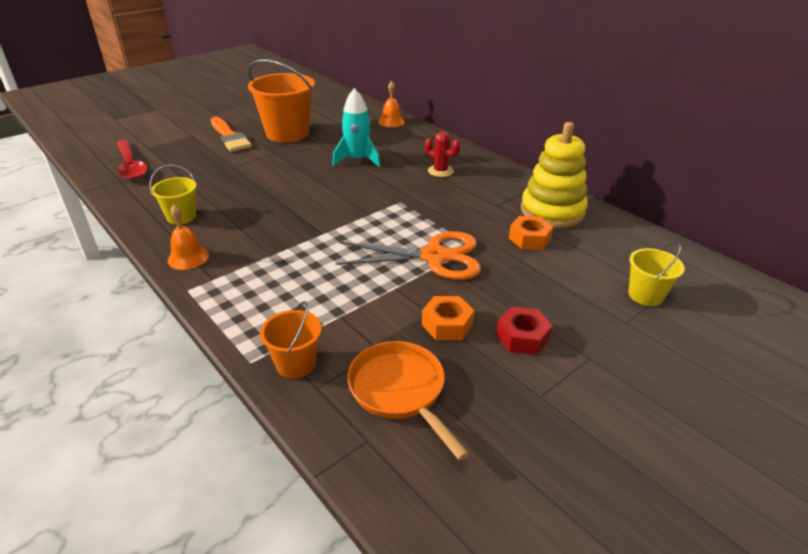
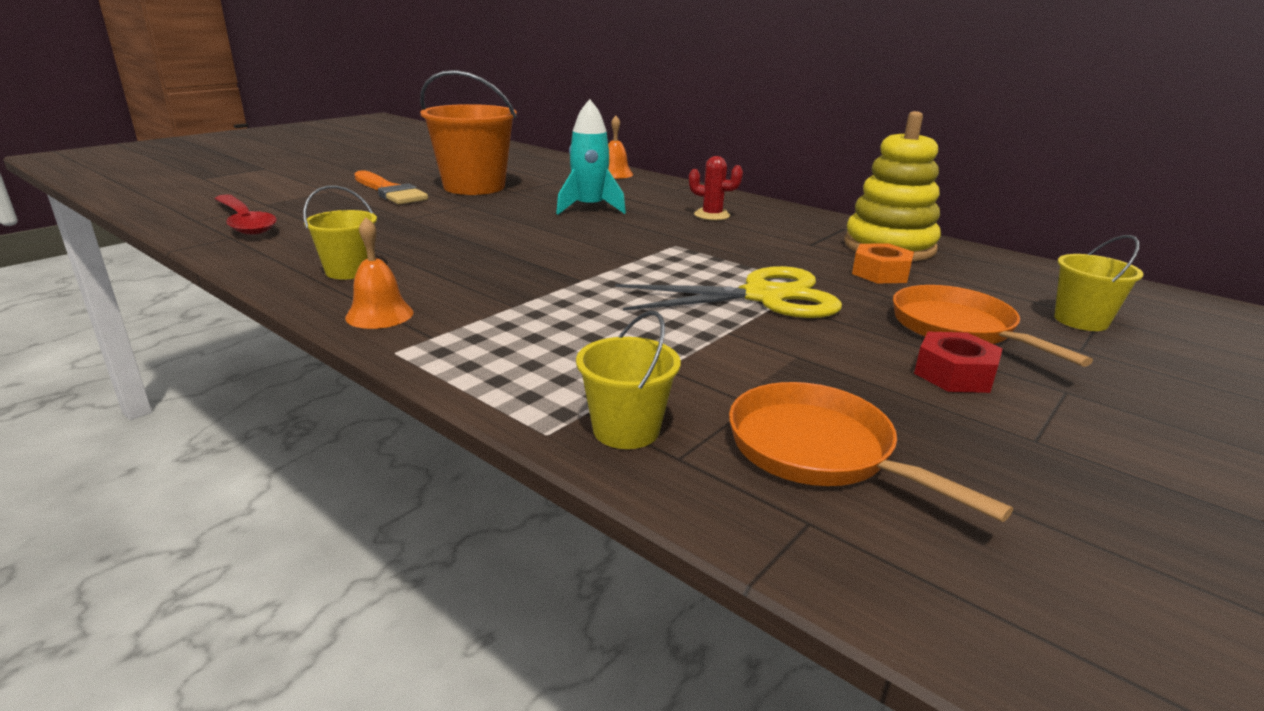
camera: 10 degrees left, 10 degrees down
(296, 364) = (626, 430): orange bucket -> yellow bucket
(435, 257) = (764, 296): orange scissors -> yellow scissors
(447, 324) = (834, 367): orange nut -> none
(551, 296) = (958, 329): none -> orange pan

